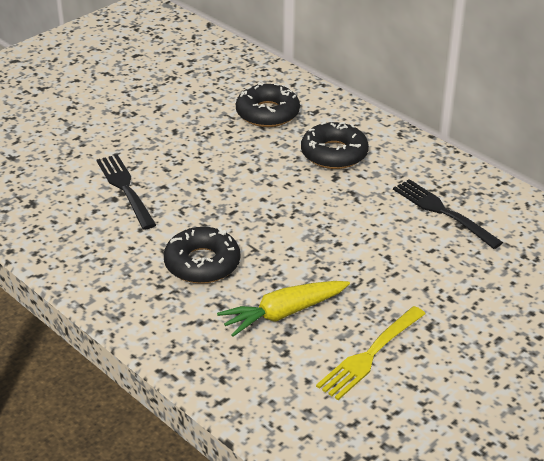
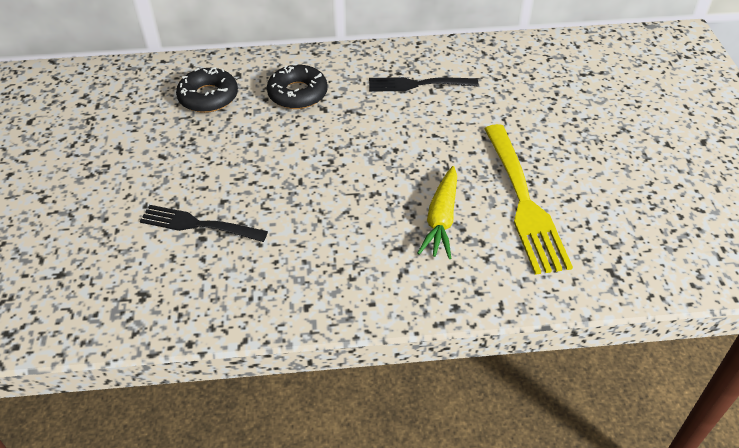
camera: 50 degrees left, 10 degrees up
(202, 263) = (341, 231): black donut -> none
(370, 355) = (523, 201): yellow fork -> yellow fork, size x1.57

